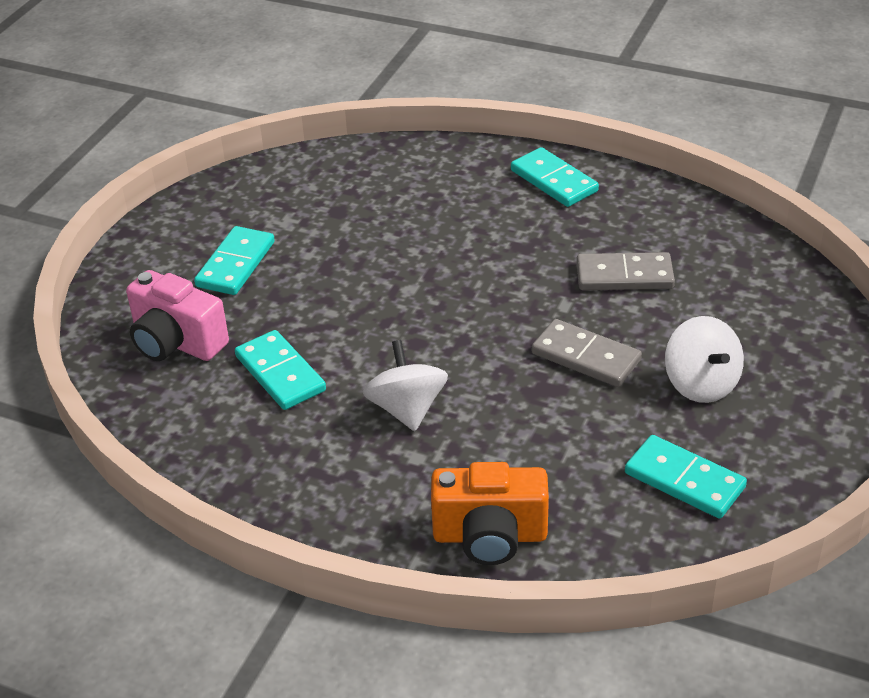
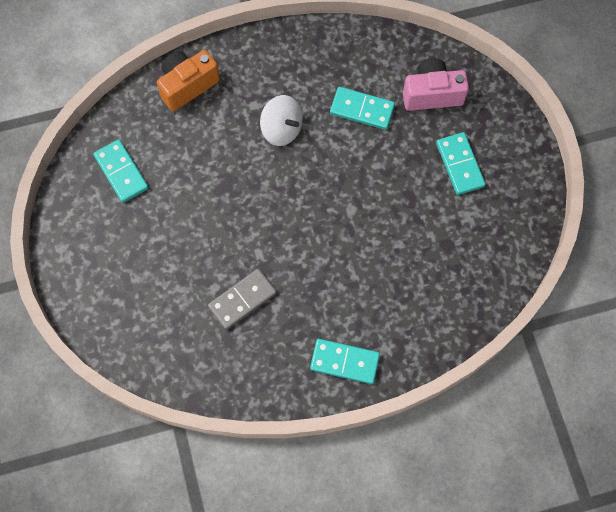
camera: 140 degrees right, 30 degrees up
(585, 357) = (220, 221): grey domino -> none
(684, 480) = (121, 172): turquoise domino -> turquoise domino turned 60 degrees clockwise
(701, 384) = (150, 241): white spinning top -> none

